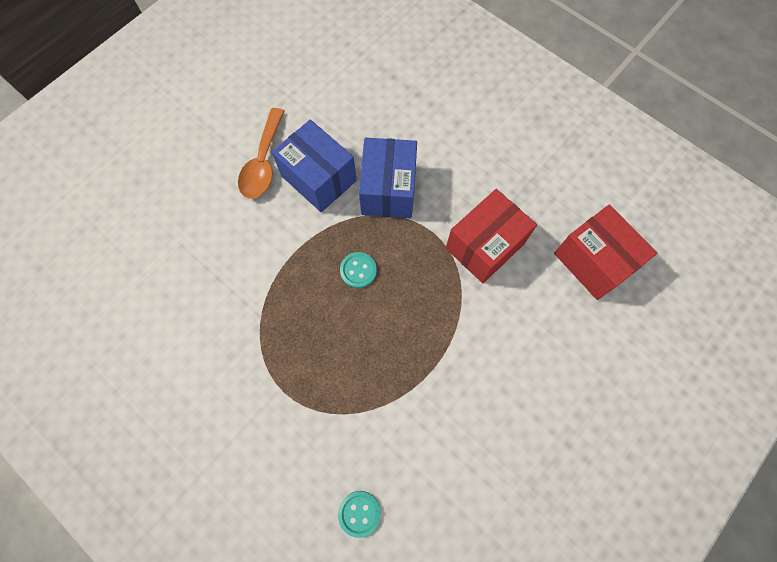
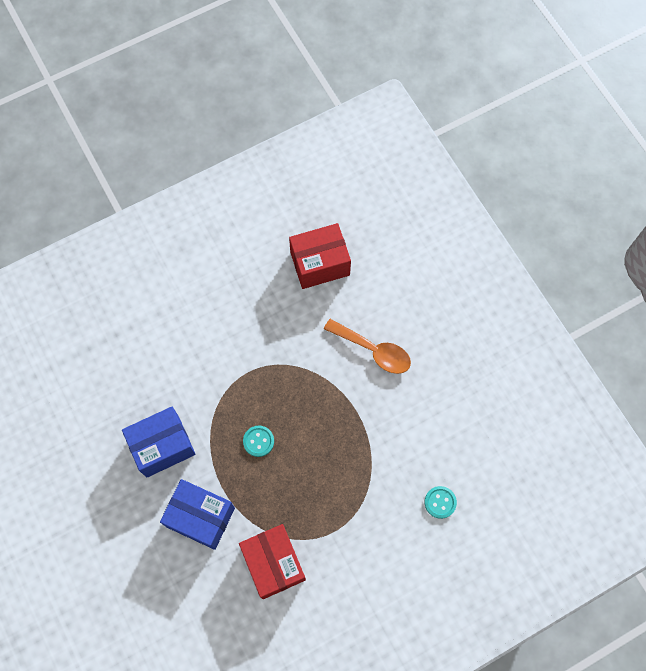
camera: 70 degrees left, 0 degrees up
(263, 162) = (126, 489): orange spoon -> orange spoon (373, 350)
(388, 190) = (197, 392): blue box -> blue box (200, 517)
(485, 246) = (276, 336): red box -> red box (273, 563)

